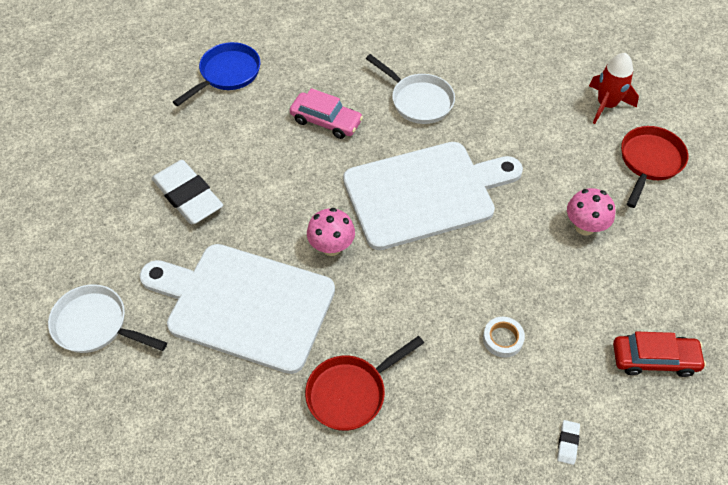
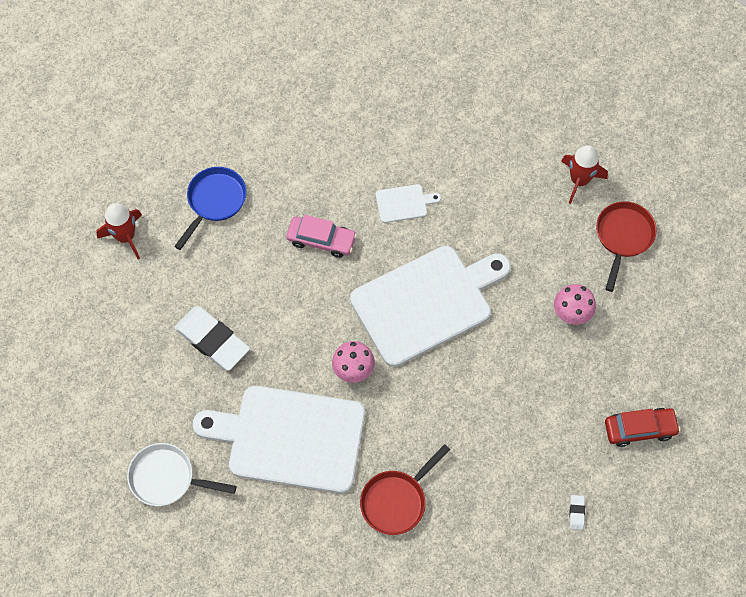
camera: 10 degrees left, 10 degrees up
(129, 92) = (125, 236): none -> red rocket
(418, 101) = (404, 203): white pan -> white cutting board
(502, 339) = (514, 432): white tape -> none

